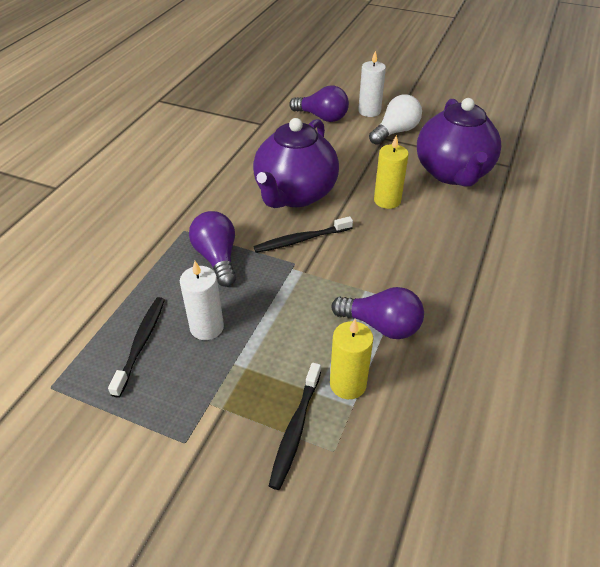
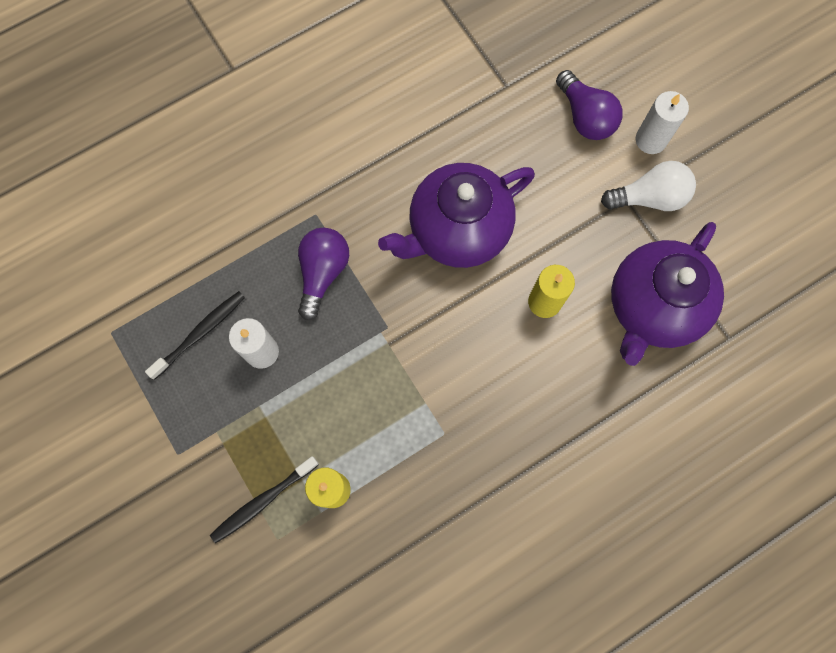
camera: 35 degrees right, 30 degrees up
(301, 240) = (415, 300): black toothbrush -> none
(381, 325) = (407, 452): purple light bulb -> none

